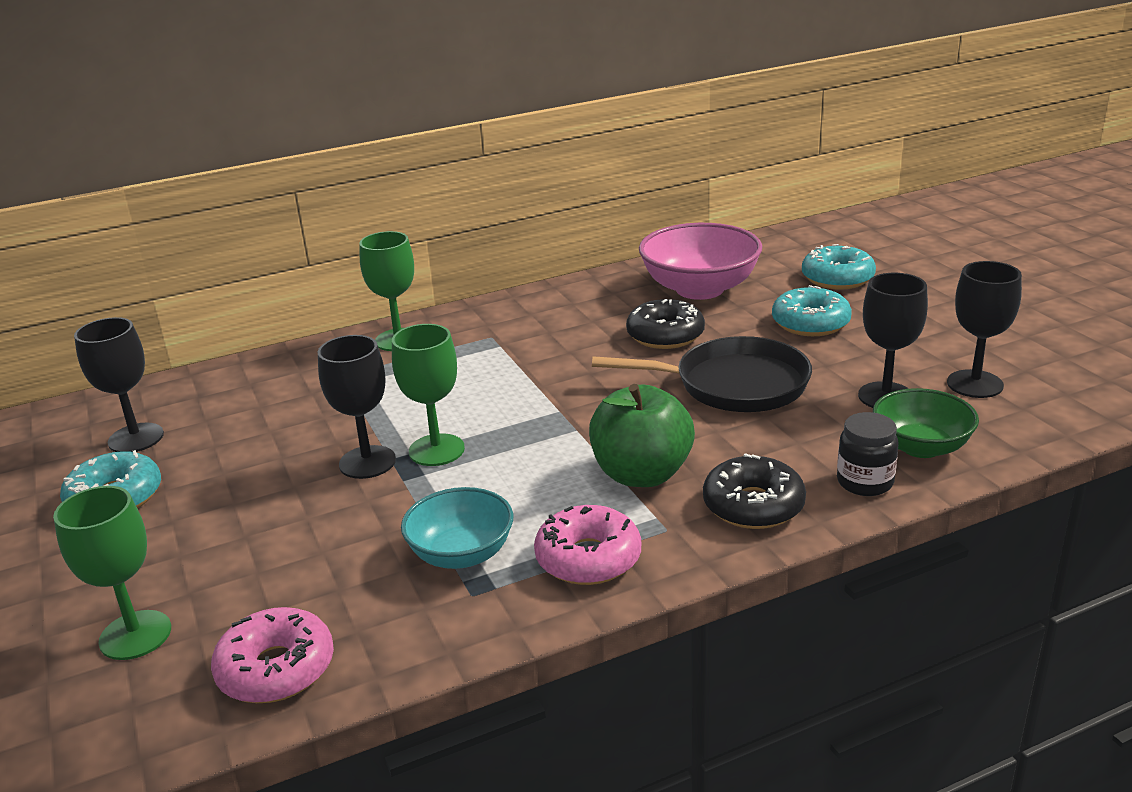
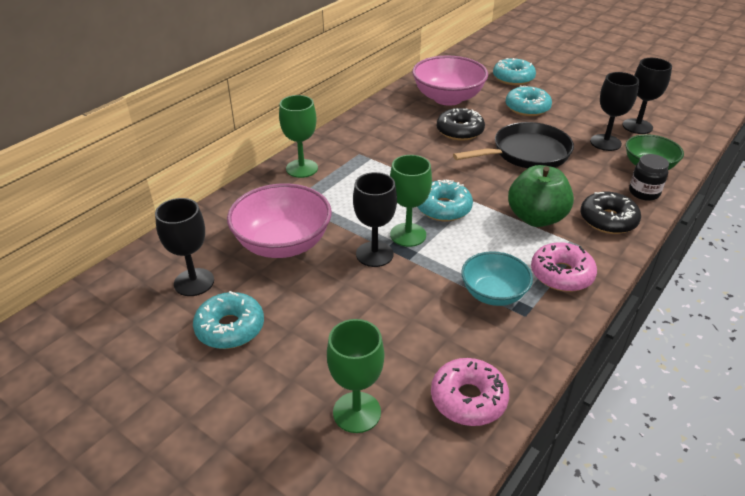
camera: 30 degrees left, 10 degrees up
(276, 422) = (283, 244): none -> pink bowl
(523, 429) = (443, 208): none -> turquoise donut

